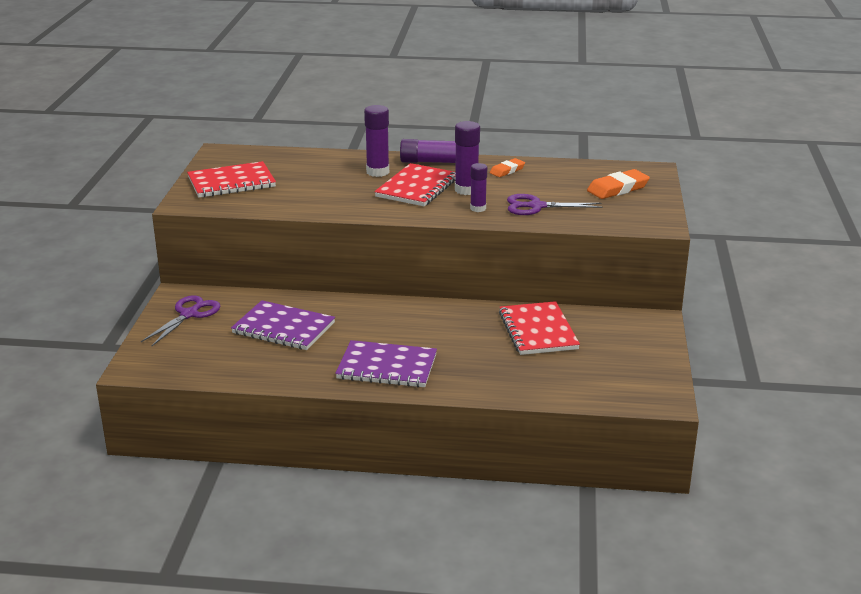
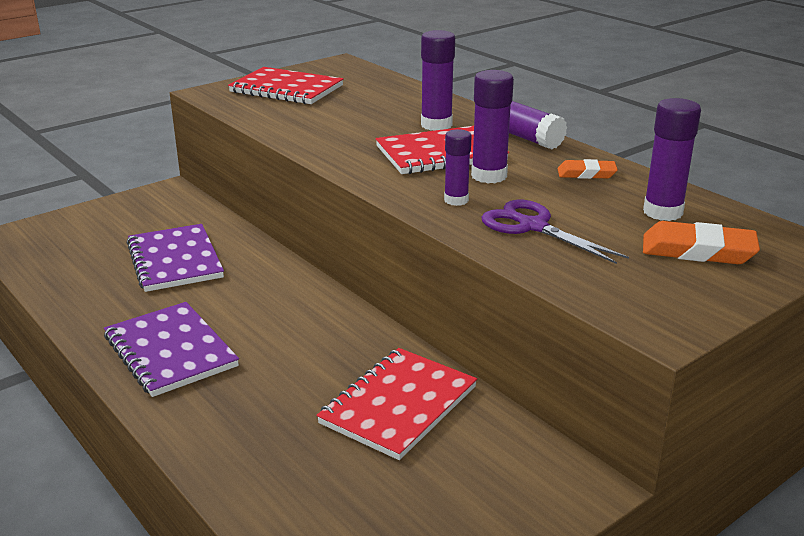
camera: 45 degrees right, 0 degrees up
(189, 314) = (139, 211): purple scissors -> none
(574, 177) = (662, 212): none -> purple glue stick

